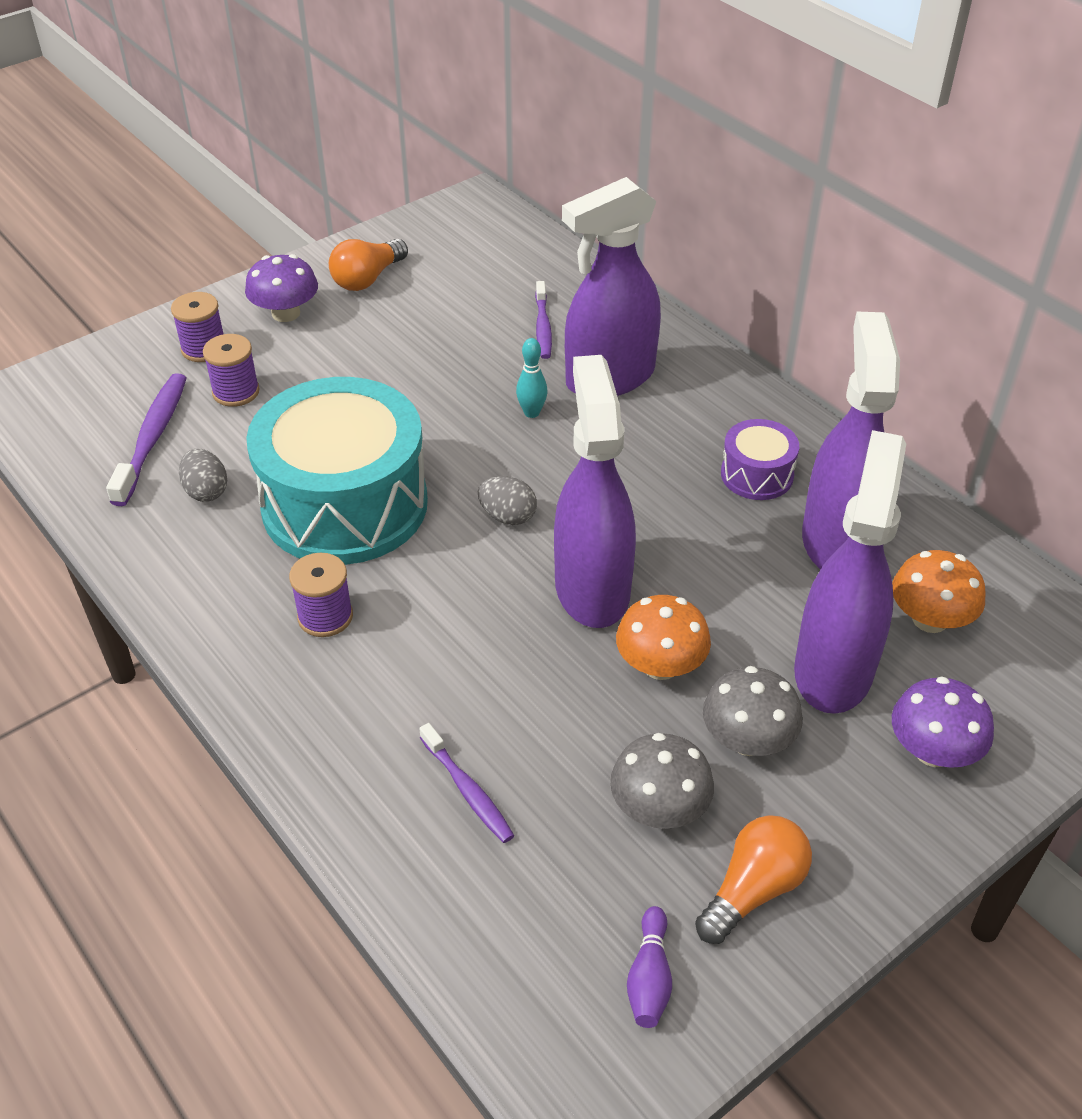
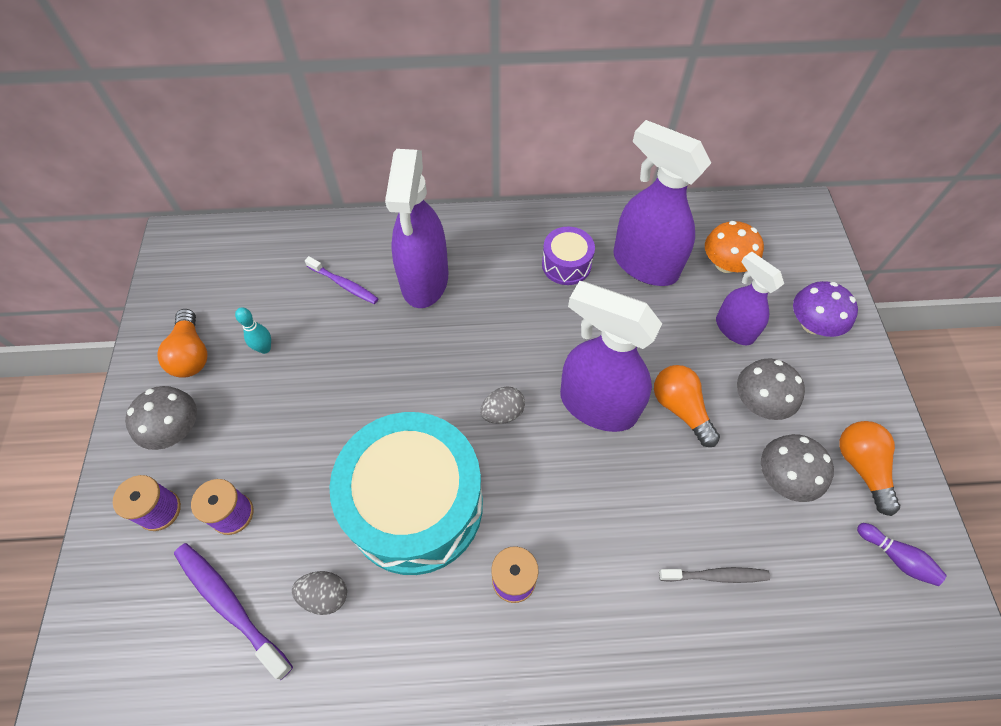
camera: 55 degrees left, 15 degrees up
(286, 313) = (175, 429): purple mushroom -> grey mushroom
(467, 790) = (715, 576): purple toothbrush -> grey toothbrush
(531, 413) = (419, 341): turquoise bowling pin -> turquoise bowling pin (264, 348)
(660, 665) = (680, 408): orange mushroom -> orange light bulb
(833, 669) = (734, 329): purple spray bottle -> purple spray bottle, size x0.59

